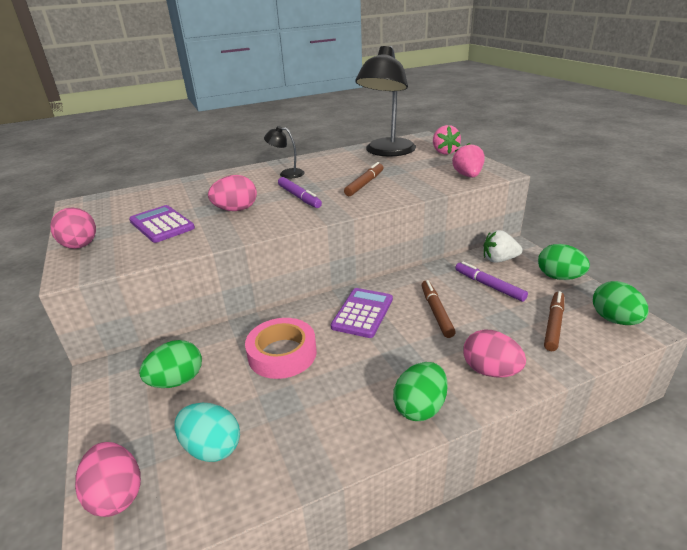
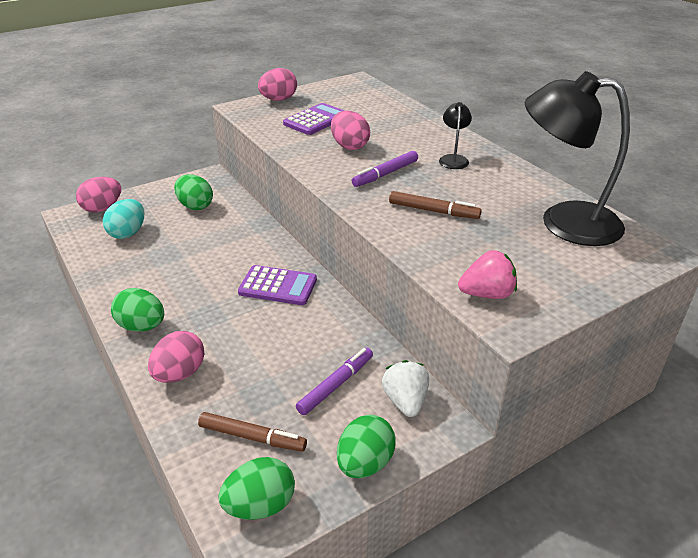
camera: 80 degrees right, 5 degrees up
(282, 354) = (220, 247): pink tape -> none
(436, 312) = (279, 337): brown marker -> none
(444, 152) = (589, 274): pink strawberry -> none

